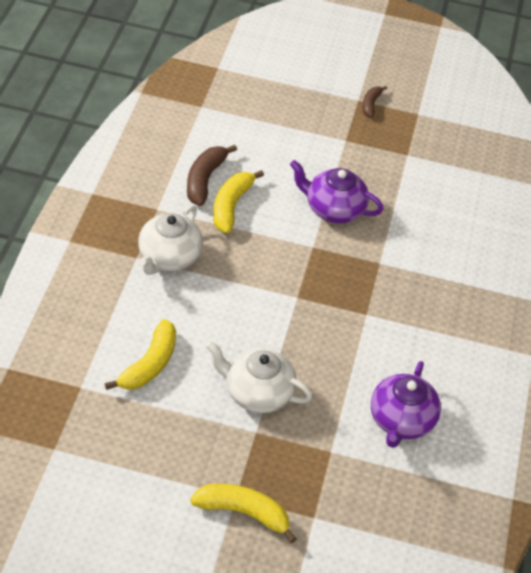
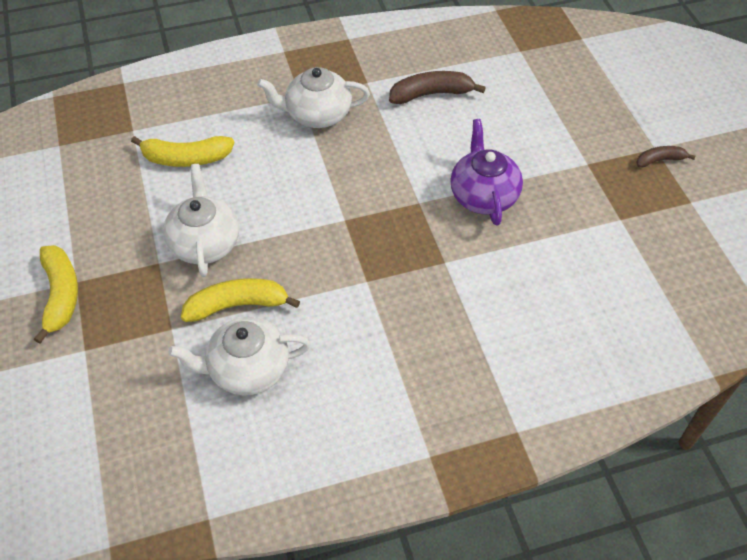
camera: 65 degrees right, 5 degrees up
(231, 206) = (416, 125): yellow banana -> yellow banana (237, 305)
(401, 421) = (247, 369): purple teapot -> white teapot

